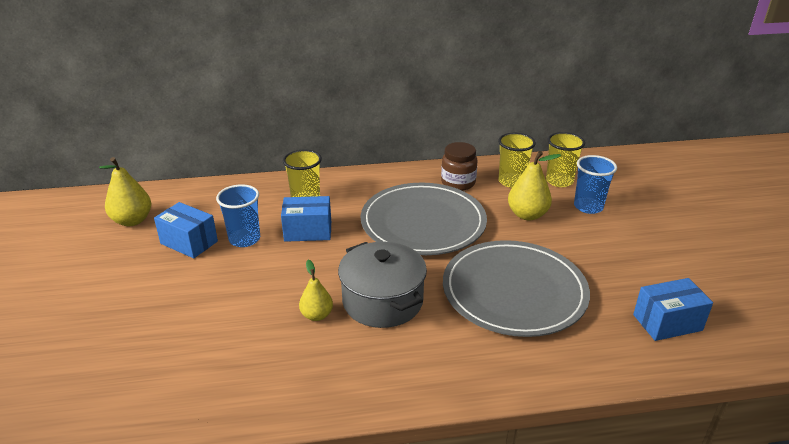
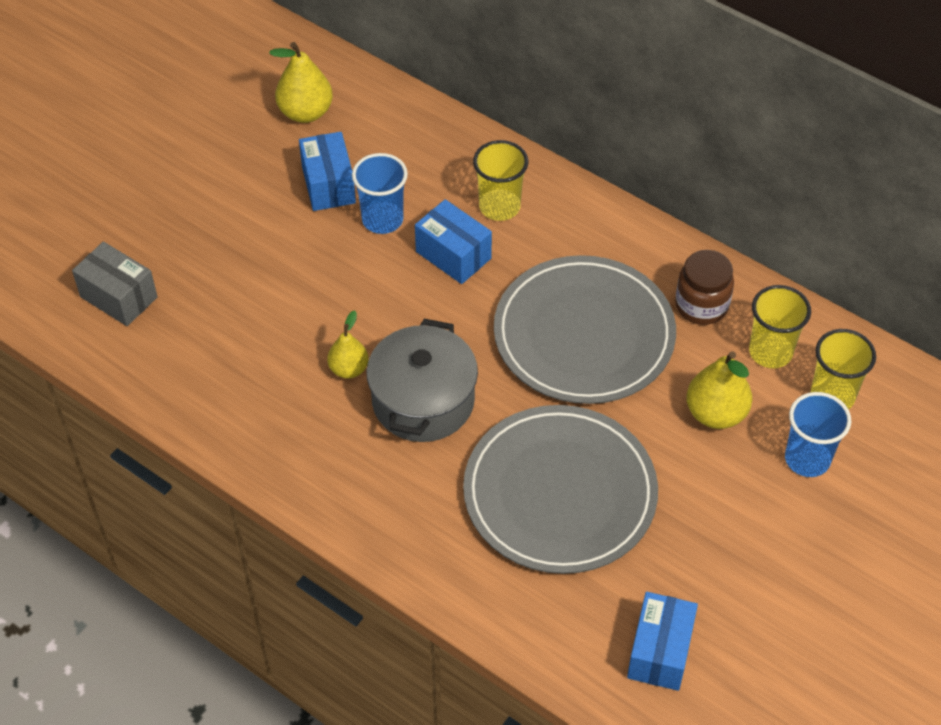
camera: 45 degrees right, 20 degrees up
(92, 382) = (118, 297): none -> grey box
(667, 322) = (660, 652): blue box -> blue box turned 75 degrees clockwise

